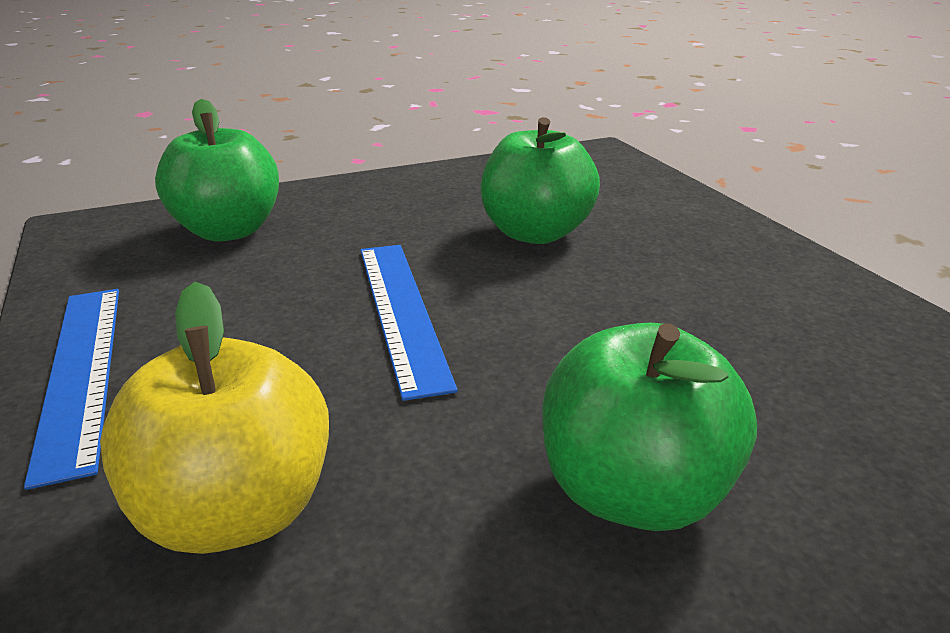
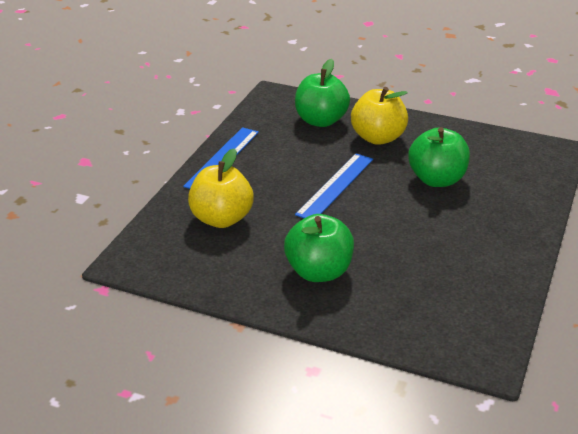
camera: 45 degrees right, 5 degrees up
(361, 218) = (378, 138): none -> yellow apple

